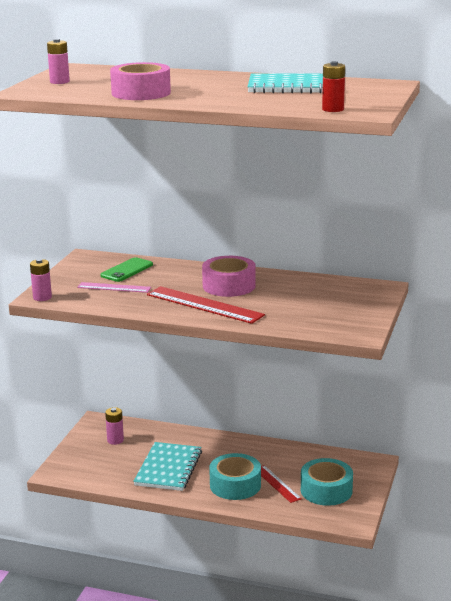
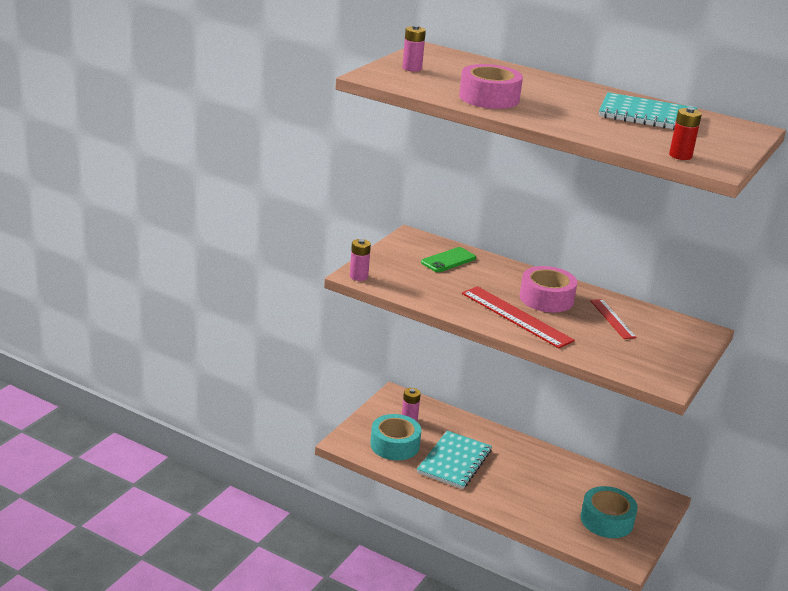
camera: 10 degrees right, 5 degrees up
(114, 287) = (431, 278): pink ruler -> none
(235, 485) = (516, 494): turquoise tape -> turquoise tape (394, 445)
(277, 484) = (558, 502): red ruler -> red ruler (612, 319)

